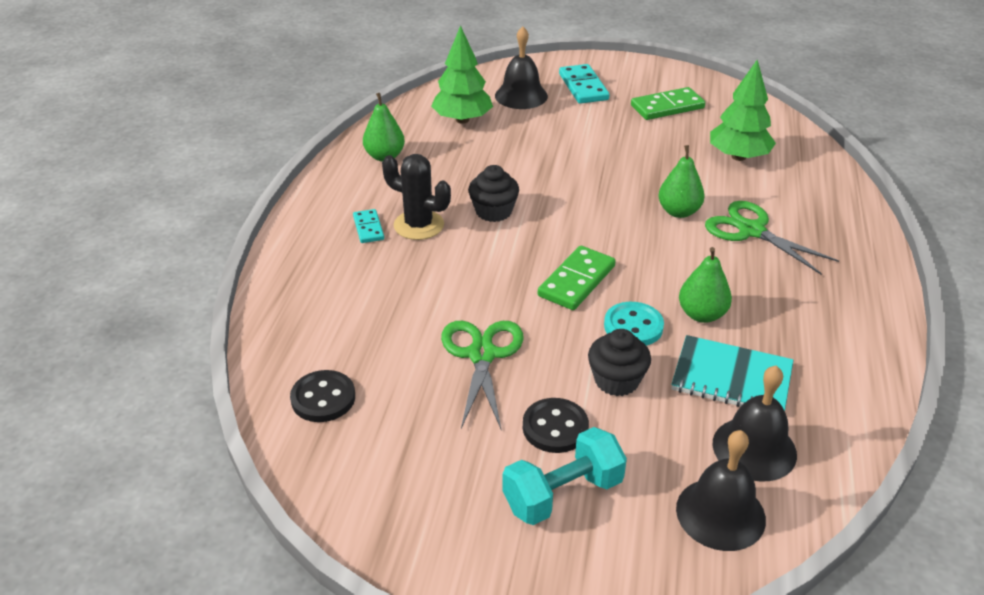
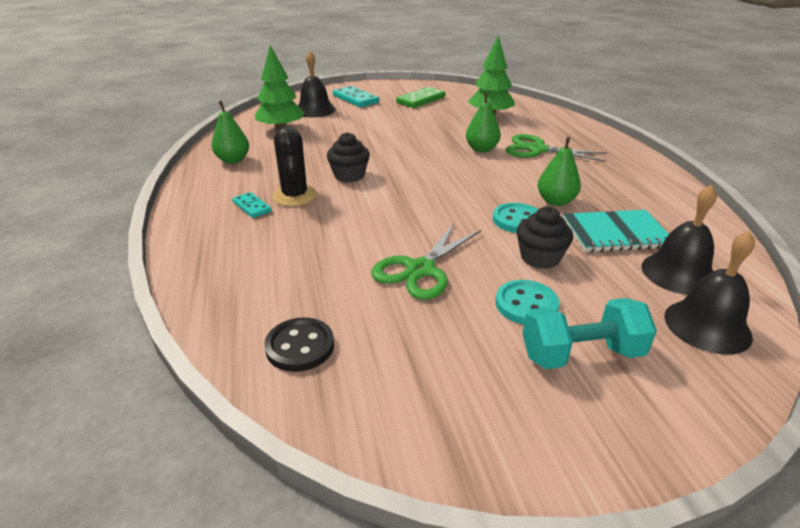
camera: 25 degrees left, 5 degrees down
(419, 225) = (295, 196): black cactus -> black cactus turned 75 degrees clockwise
(482, 355) = (420, 269): green scissors -> green scissors turned 120 degrees counterclockwise
(555, 427) = (526, 304): black button -> turquoise button
(563, 494) = (581, 354): turquoise dumbbell -> turquoise dumbbell turned 45 degrees clockwise
(576, 281) = (449, 202): green domino -> none

